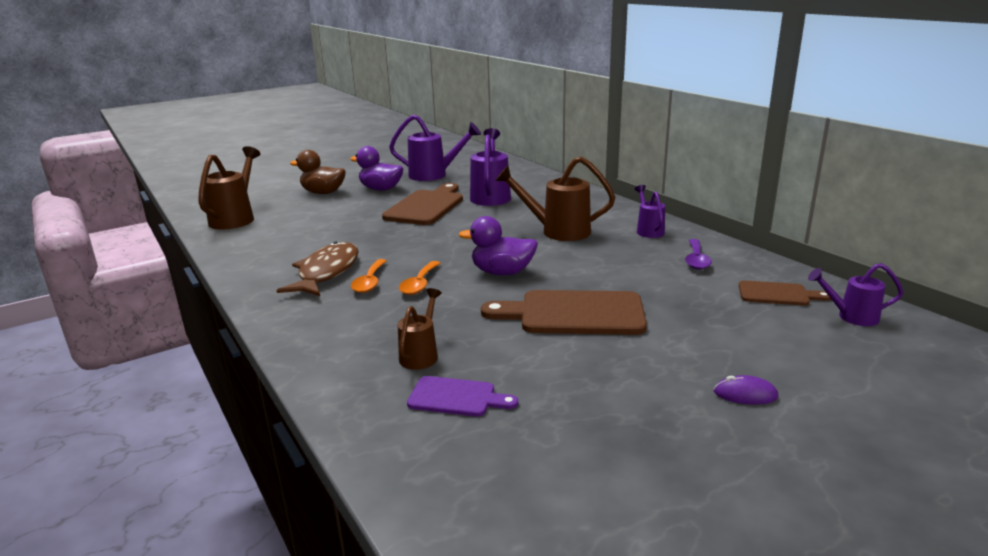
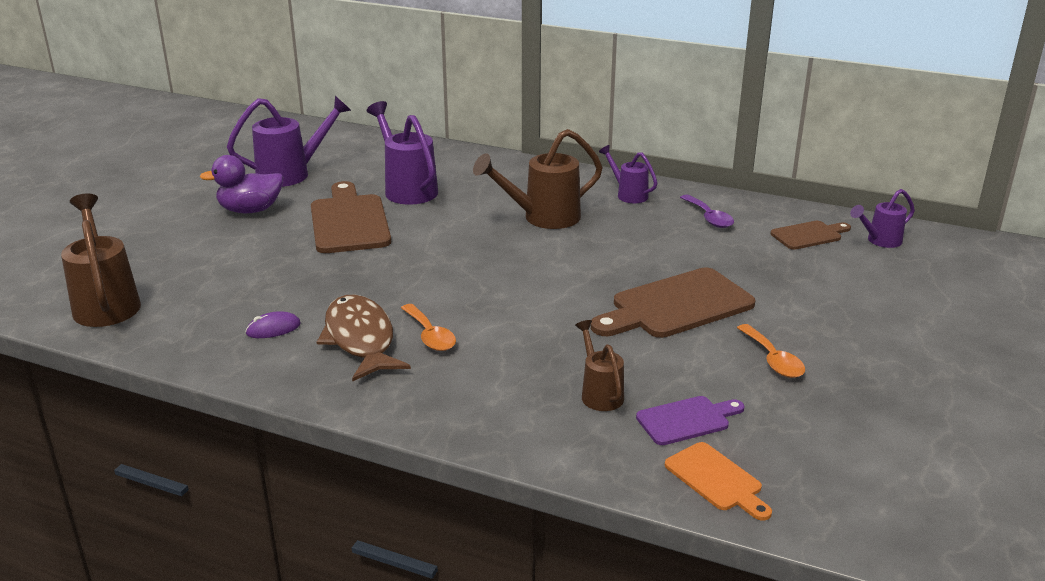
camera: 35 degrees left, 5 degrees up
(323, 193) = (175, 234): brown duck -> none
(410, 452) = (716, 480): none -> orange cutting board
(419, 284) = (488, 321): orange spoon -> orange spoon (773, 360)
(502, 272) = (553, 282): purple duck -> none
(745, 394) = (885, 334): purple mouse -> purple mouse (273, 329)

